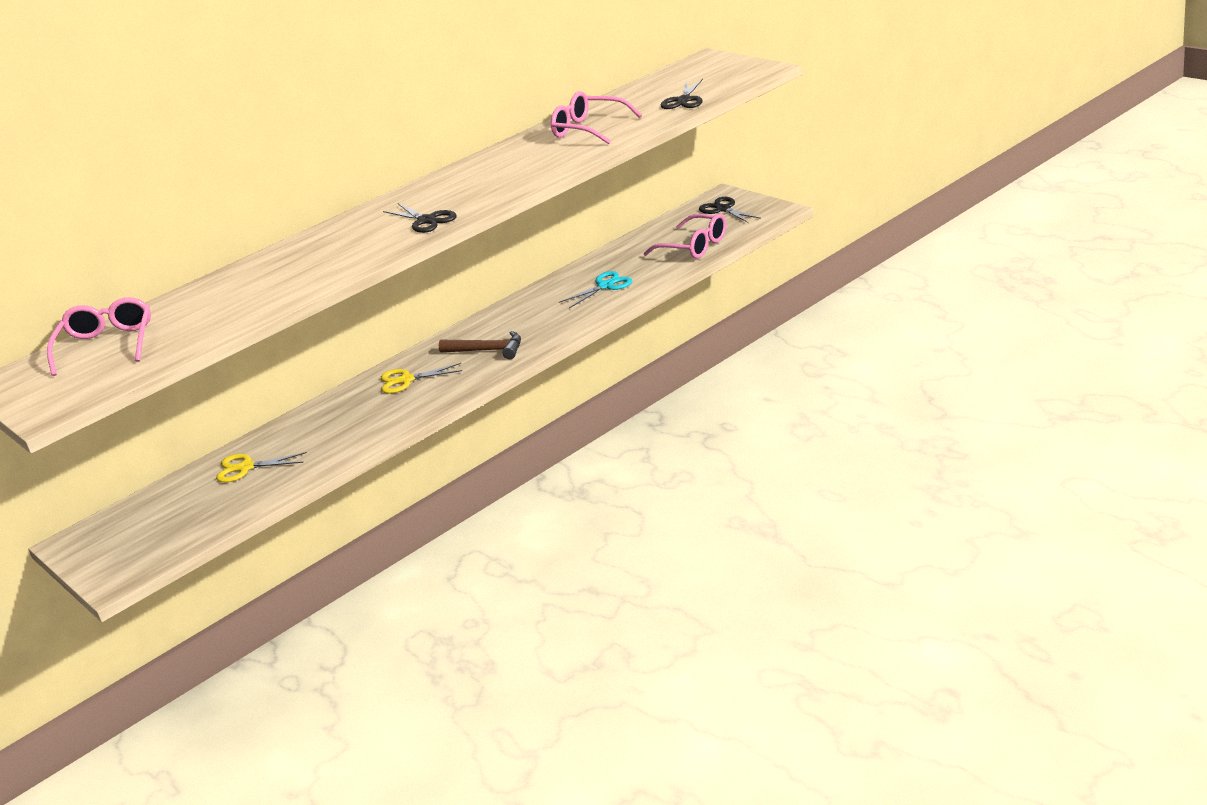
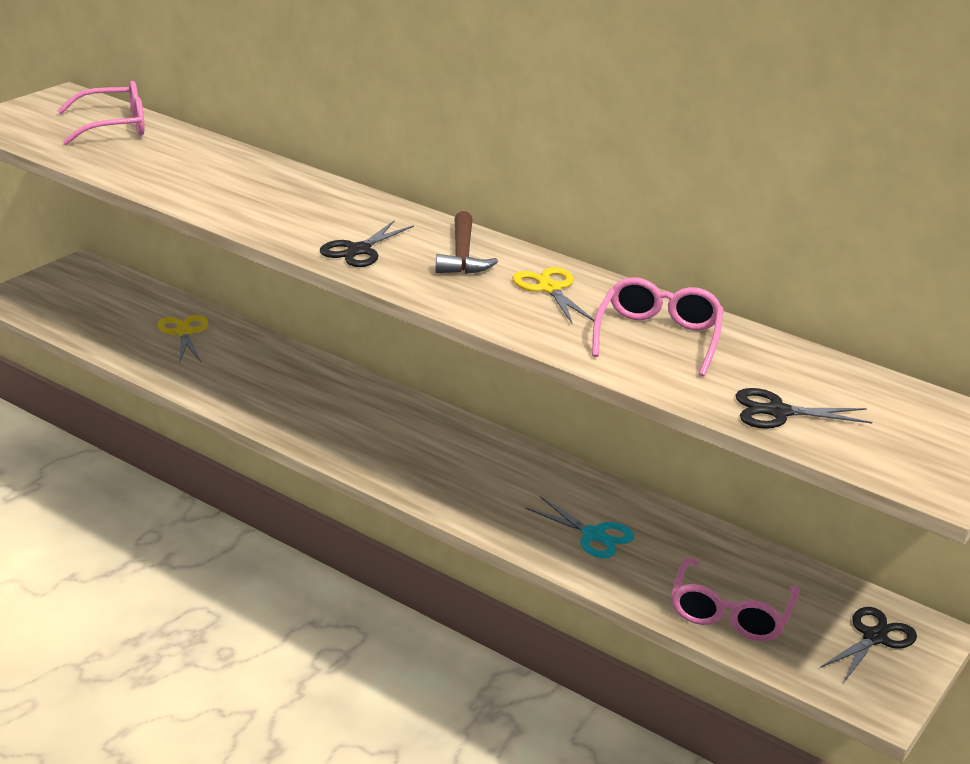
camera: 70 degrees right, 0 degrees up
(406, 380) = (350, 405): yellow scissors -> yellow scissors (549, 288)
(487, 350) = (415, 454): brown hammer -> brown hammer (462, 255)

